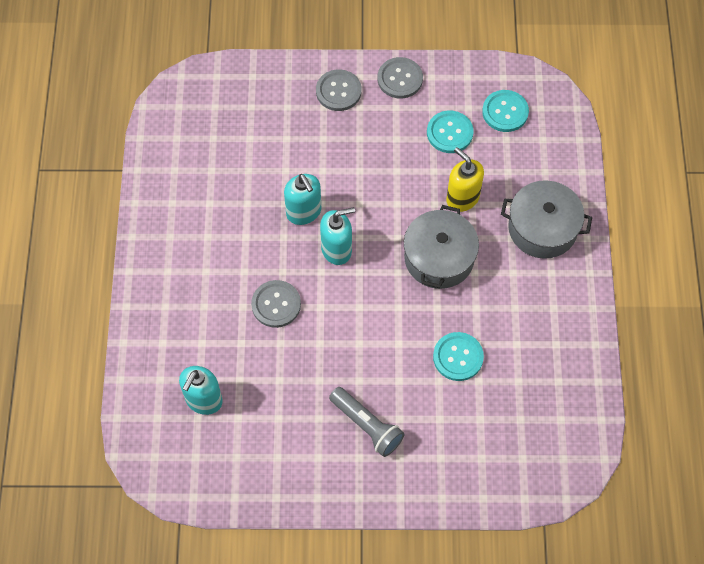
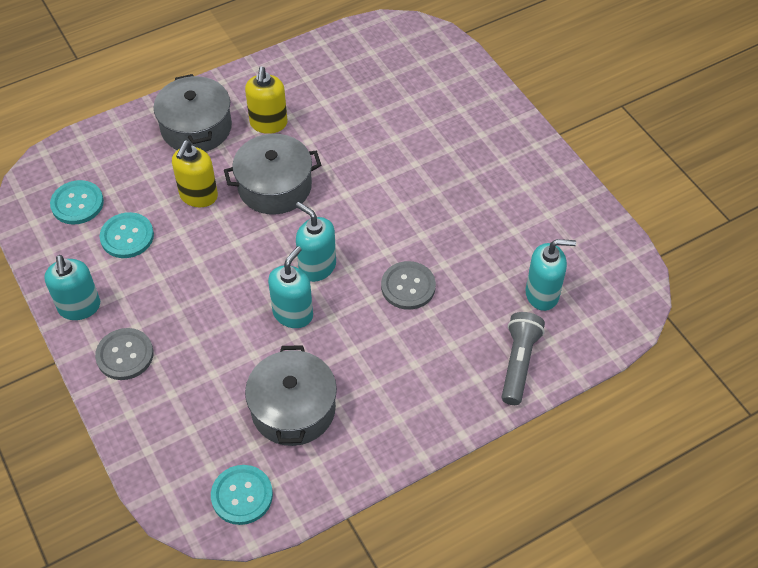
camera: 120 degrees left, 10 degrees down
(223, 175) = (293, 409): none -> grey pot
(367, 426) = (472, 166): grey flashlight -> grey flashlight (519, 363)
(400, 79) = (79, 307): grey button -> turquoise soap dispenser
(458, 357) = (364, 134): turquoise button -> turquoise button (242, 495)
(515, 286) = (268, 123): none -> yellow soap dispenser

